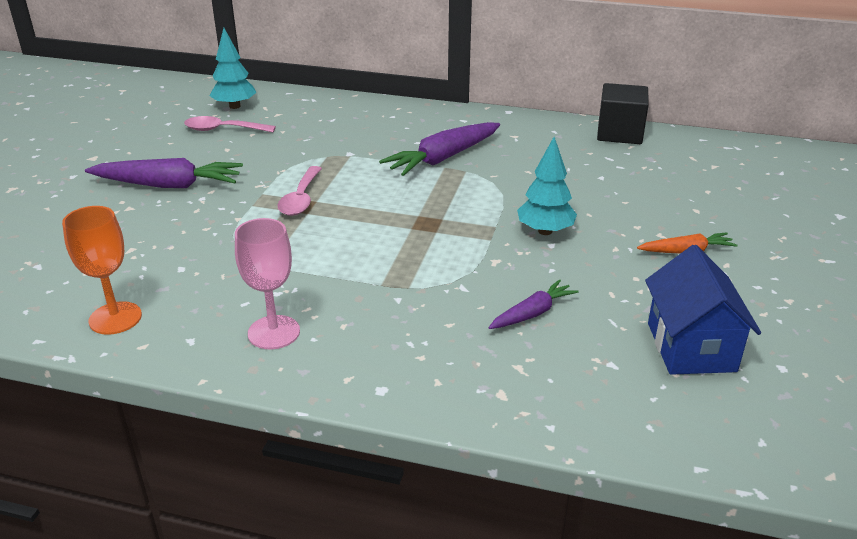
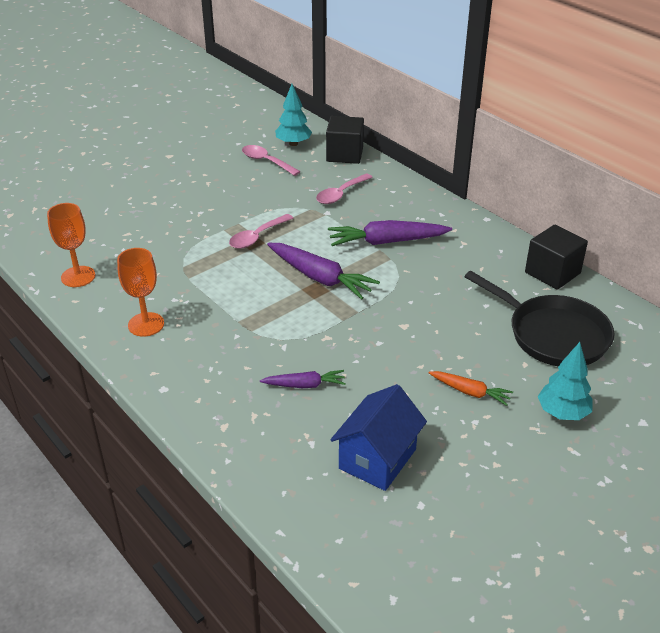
camera: 35 degrees right, 5 degrees up
(168, 185) = (191, 194): purple carrot -> purple carrot (320, 278)
(274, 332) = (146, 324): pink goblet -> orange goblet
(303, 100) = (344, 154): none -> black cube
(343, 134) = (340, 194): none -> pink spoon
(545, 231) = (387, 330): turquoise tree -> turquoise tree (562, 413)
(685, 179) = (552, 335): none -> black pan

